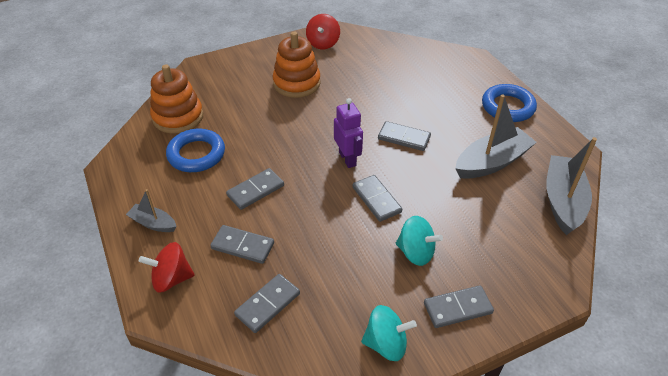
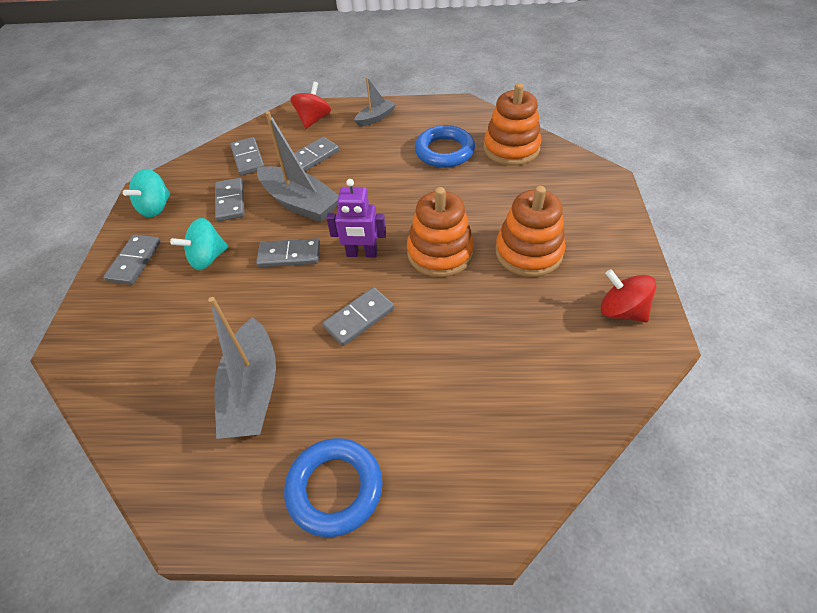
camera: 120 degrees right, 5 degrees up
(255, 190) = (368, 177): grey domino -> grey domino (230, 201)
(321, 120) = (440, 253): none -> orange stacking toy
(563, 201) = (137, 431): grey boat -> grey boat (300, 203)

